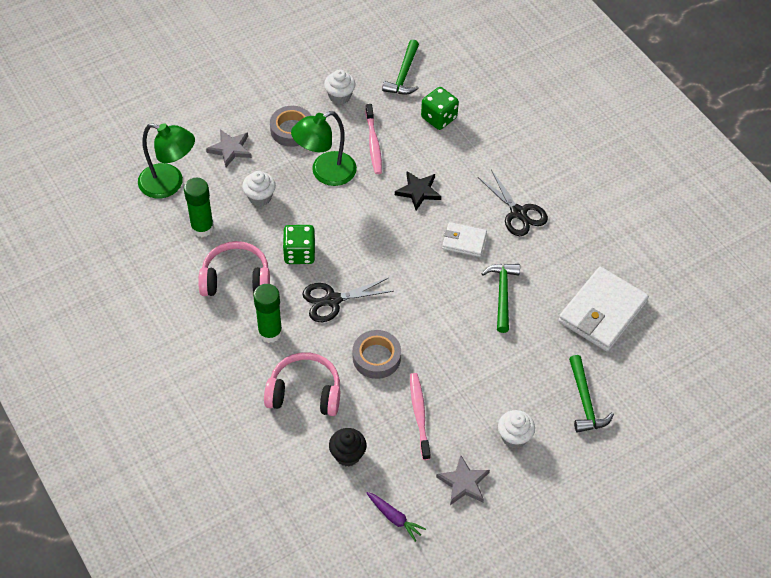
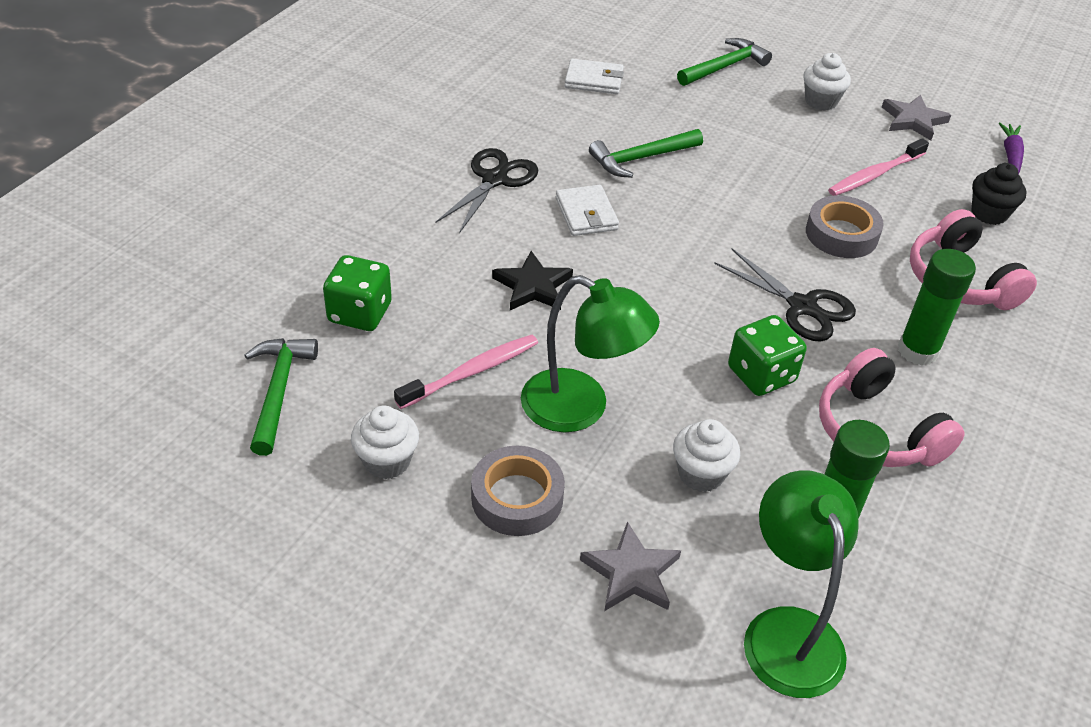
camera: 120 degrees left, 10 degrees down
(404, 75) = (278, 391): green hammer -> green hammer turned 75 degrees counterclockwise
(602, 312) = (594, 80): white wallet -> white wallet, size x0.54

